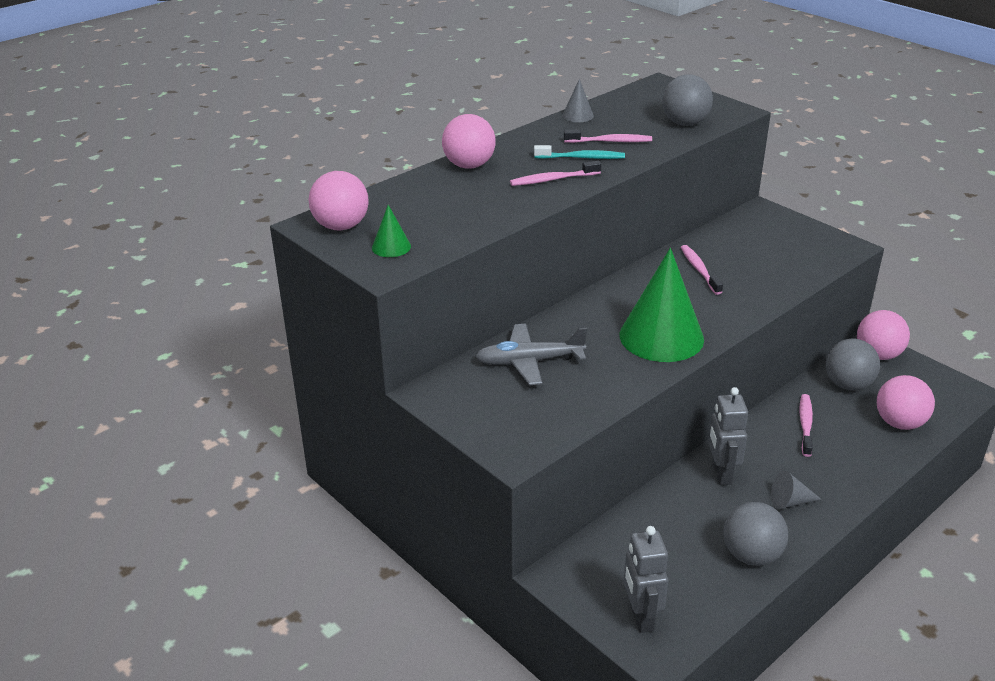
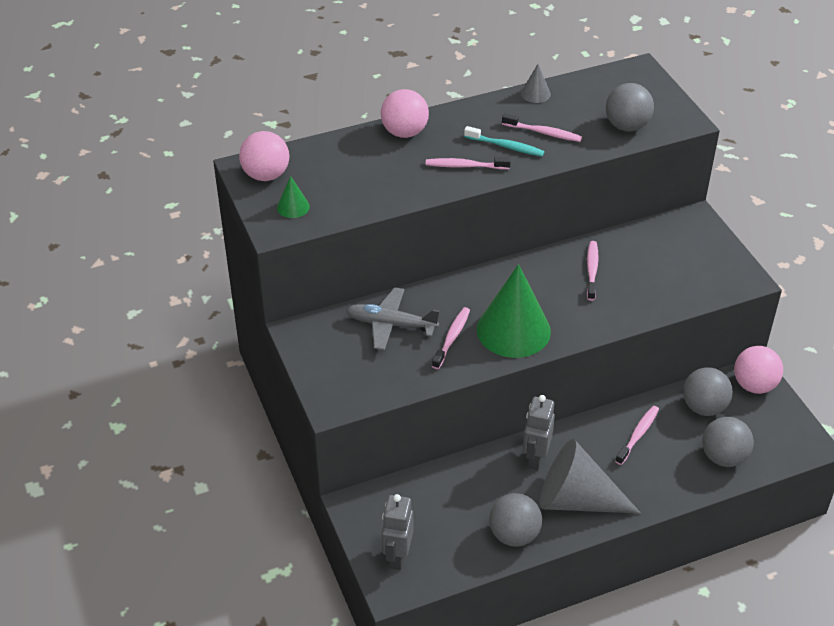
camera: 20 degrees right, 10 degrees up
(603, 358) = (452, 338): none -> pink toothbrush
(790, 501) = (576, 499): grey cone -> grey cone, size x2.29
(899, 423) = (723, 457): pink ball -> grey ball

